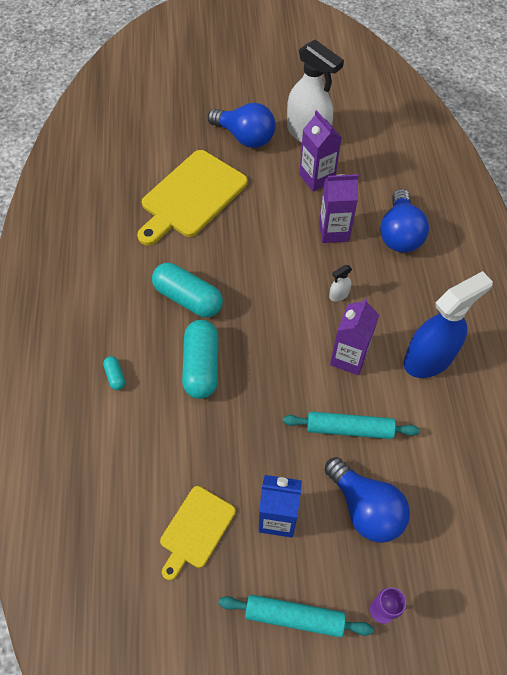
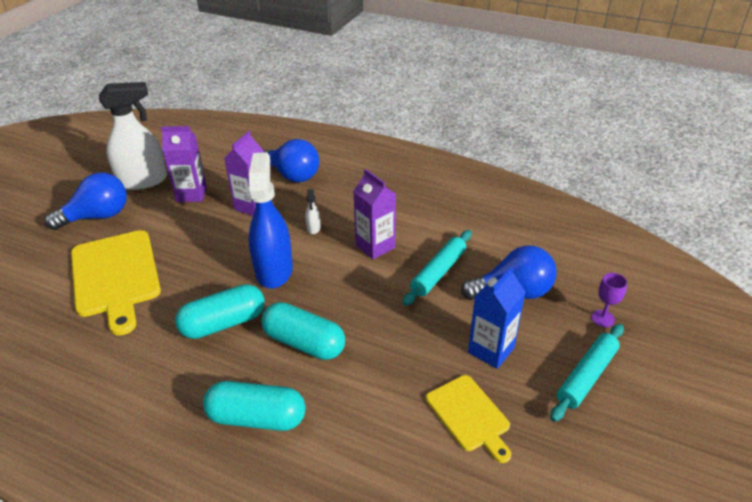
camera: 60 degrees left, 20 degrees down
(115, 376) = (257, 417): turquoise capsule -> turquoise capsule, size x2.24
(429, 358) = (410, 206): blue spray bottle -> blue spray bottle (274, 270)

